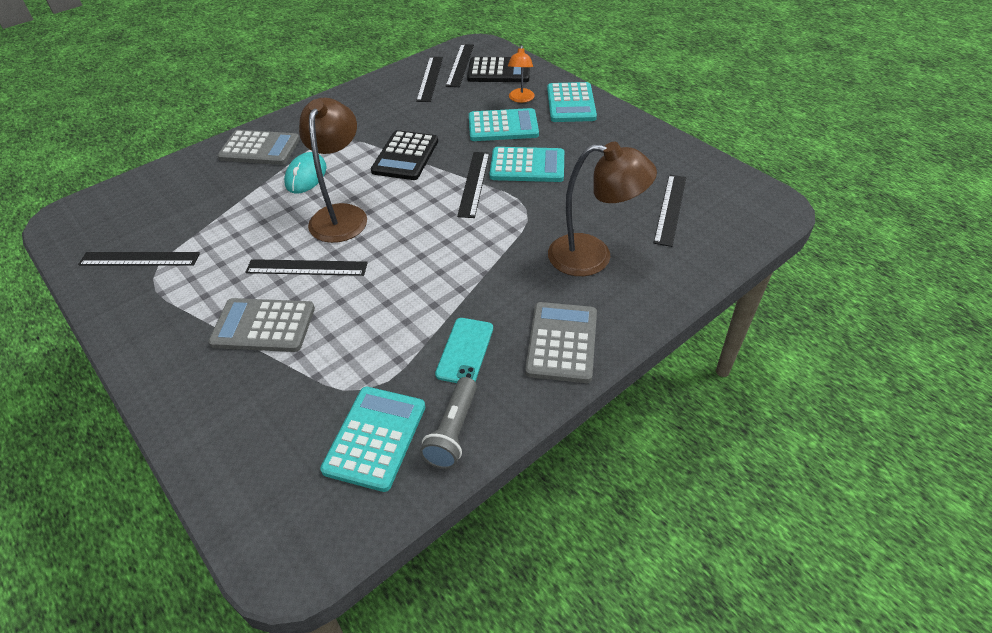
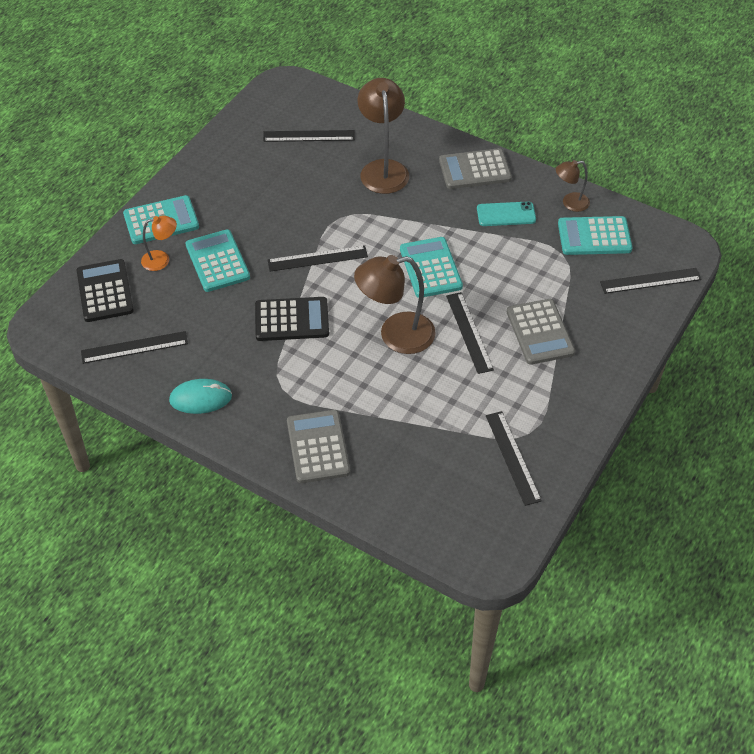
camera: 110 degrees left, 5 degrees up
(306, 176) = (349, 386): turquoise mouse -> turquoise mouse (201, 398)
(453, 431) = (570, 203): grey flashlight -> brown lamp
(460, 65) = (96, 329): black ruler -> black ruler (650, 280)
(527, 166) = (278, 229): turquoise calculator -> turquoise calculator (430, 268)

